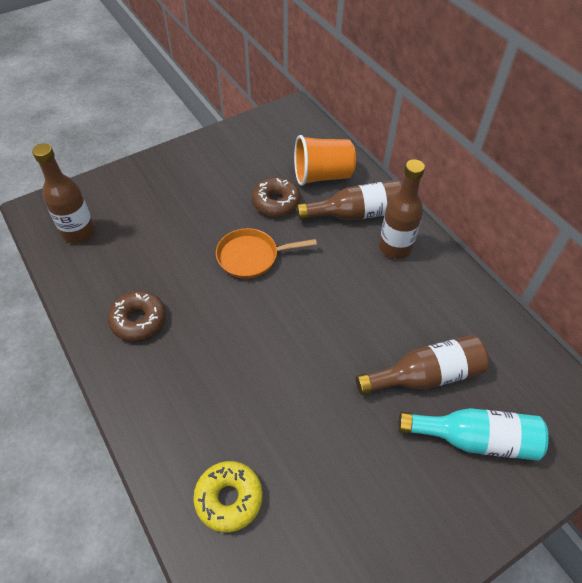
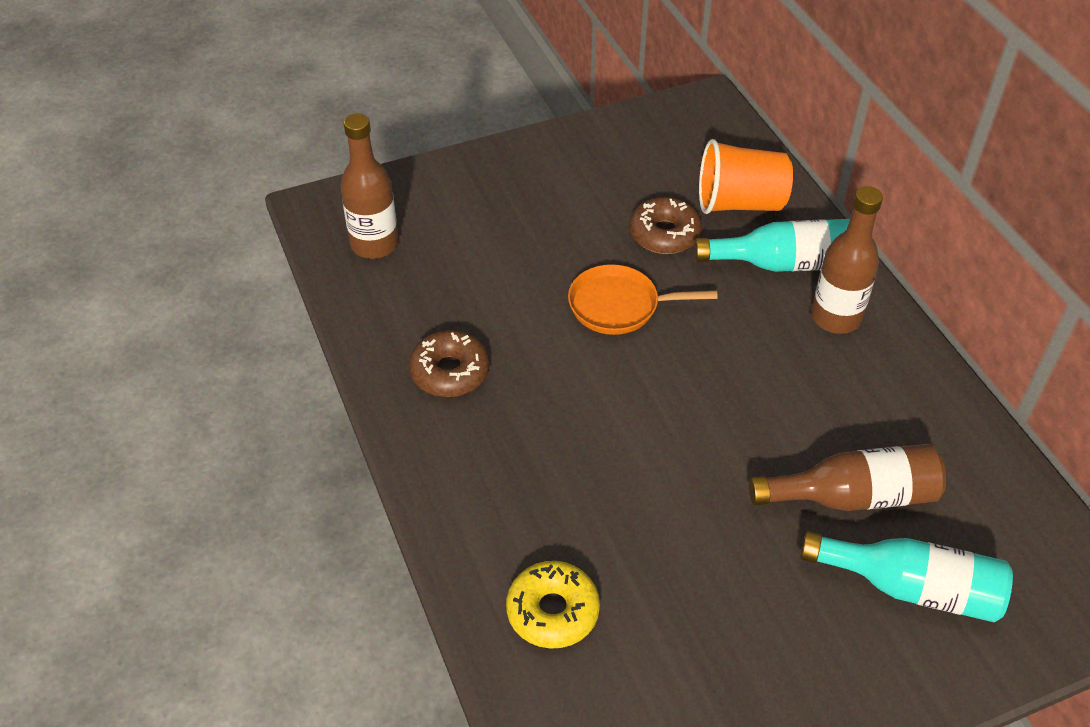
camera: 10 degrees right, 5 degrees down
(356, 214) = (784, 263): brown bottle -> turquoise bottle

